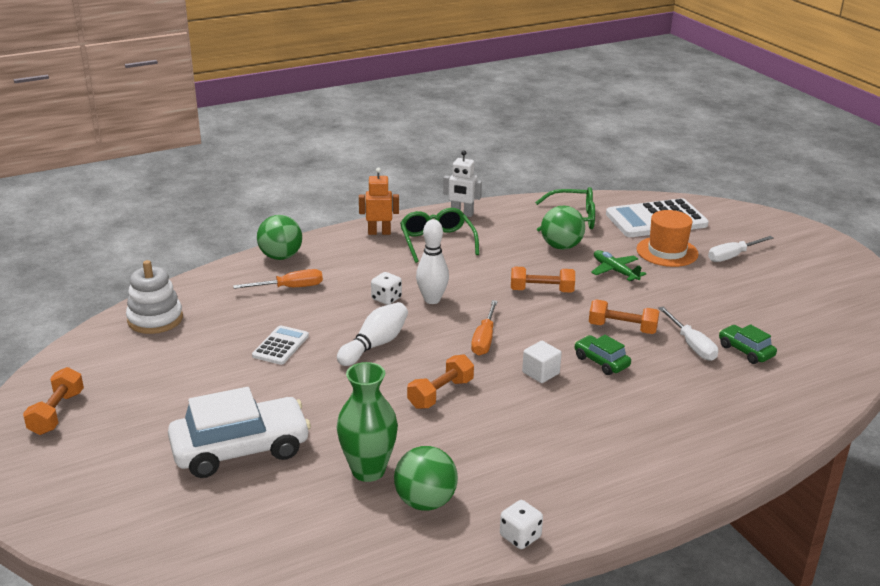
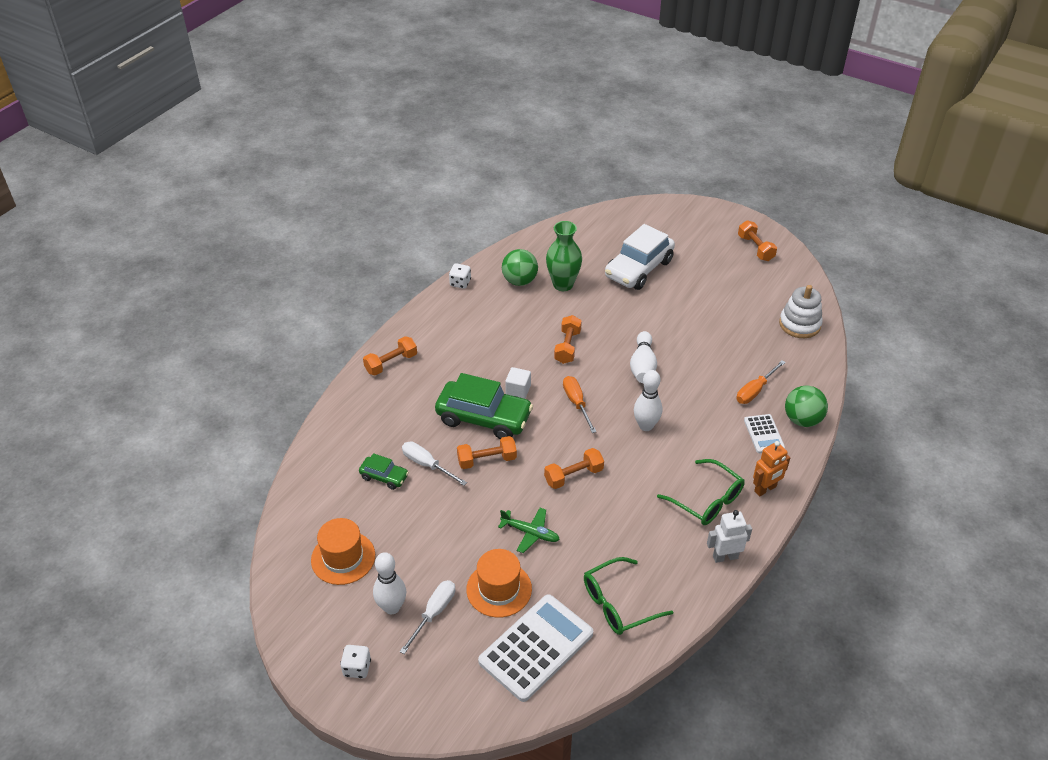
camera: 150 degrees right, 15 degrees up
(281, 346) = (698, 339): white calculator -> white calculator (763, 434)
(386, 299) = (678, 411): white dice -> white dice (357, 668)
(561, 246) = (598, 548): green ball -> none
(601, 362) = (484, 418): green car -> green car, size x2.03
(691, 459) = (391, 363): none -> orange dumbbell
(770, 269) = (392, 607): none -> white bowling pin
(809, 309) = (343, 558): none -> orange hat

